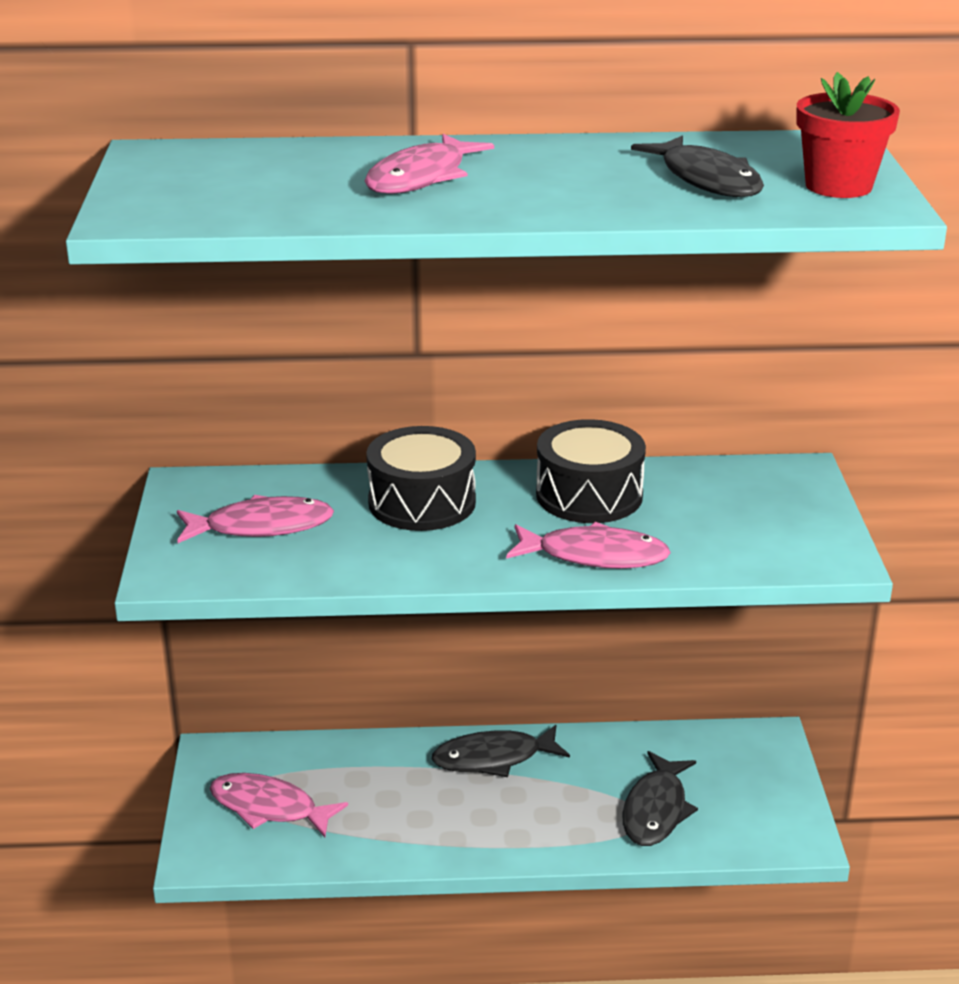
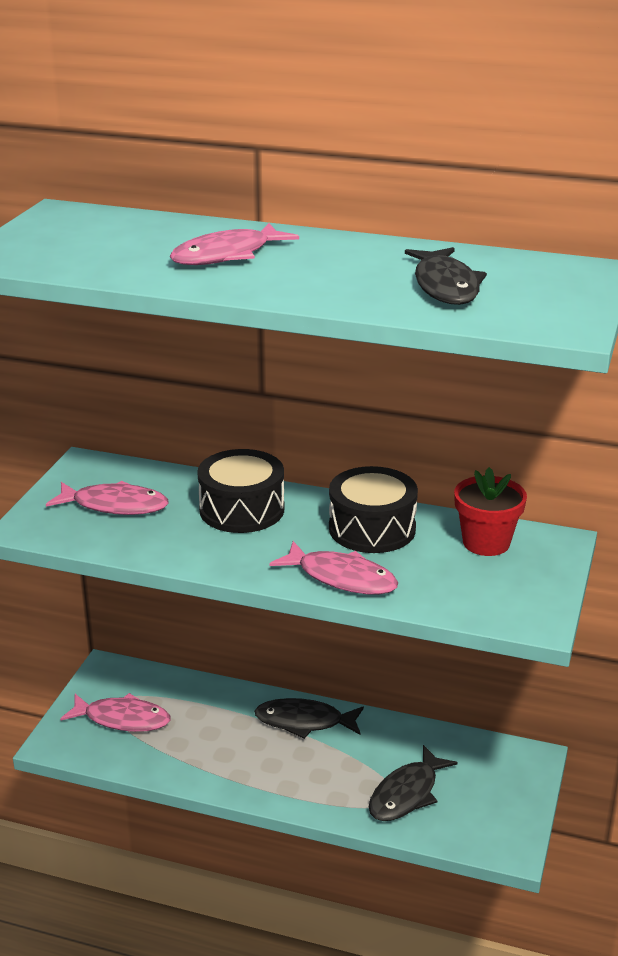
camera: 20 degrees right, 0 degrees up
(269, 808) = (122, 719): pink fish -> pink fish turned 150 degrees clockwise
(838, 186) = (550, 306): red flower pot -> red flower pot (486, 543)

